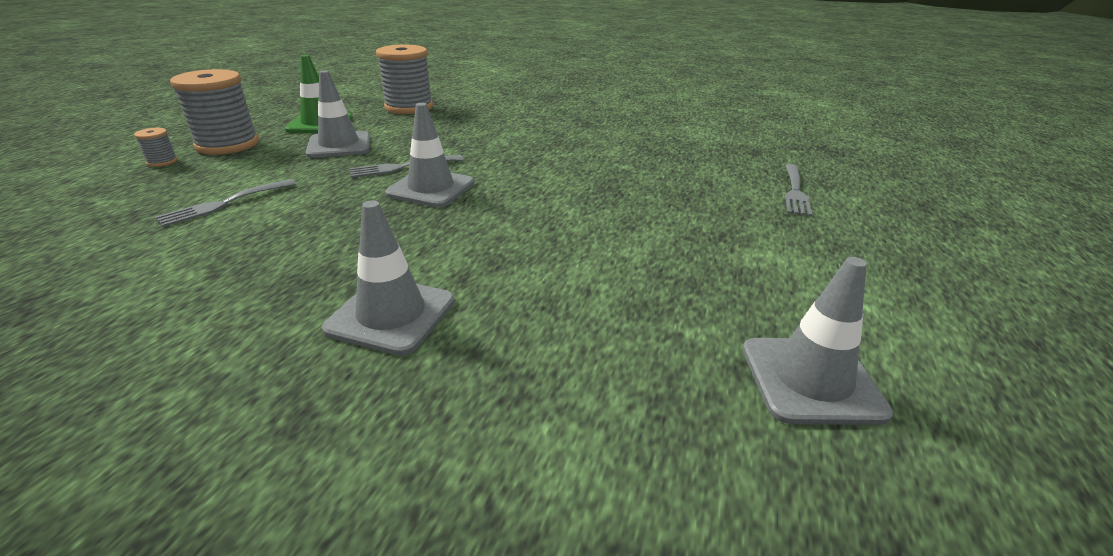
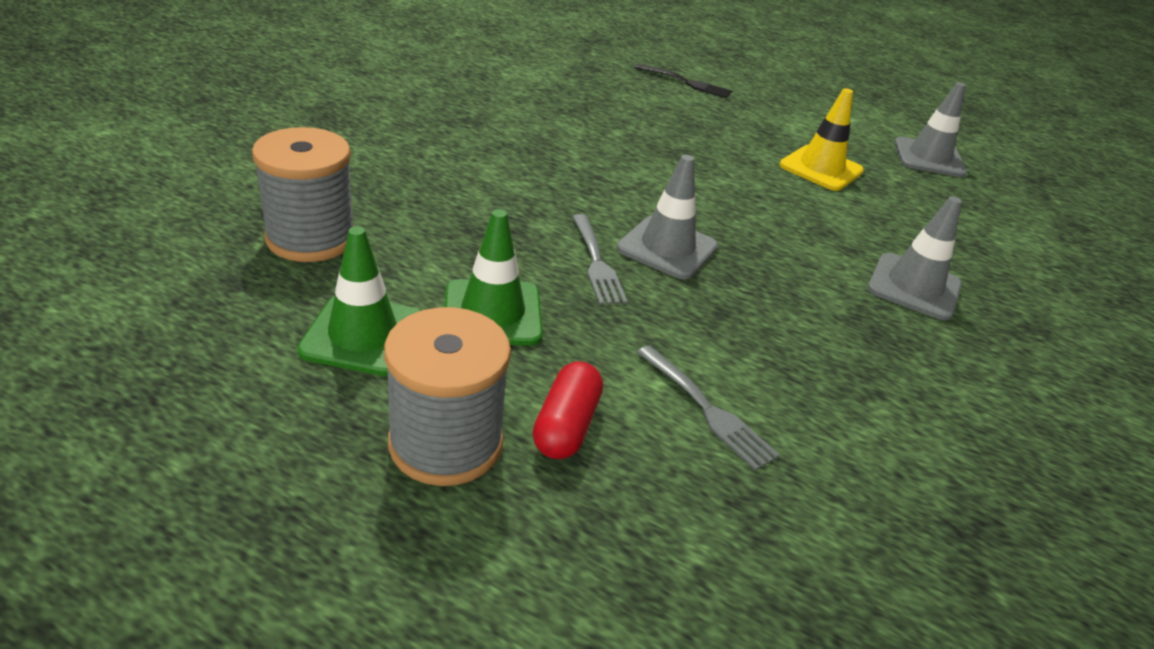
camera: 85 degrees left, 5 degrees up
(162, 162) = (520, 520): grey spool -> none
(228, 167) = (566, 426): none -> red capsule
(339, 145) = (492, 313): grey traffic cone -> green traffic cone
(655, 268) = (821, 168): none -> yellow traffic cone
(795, 191) = (686, 82): grey fork -> black fork

